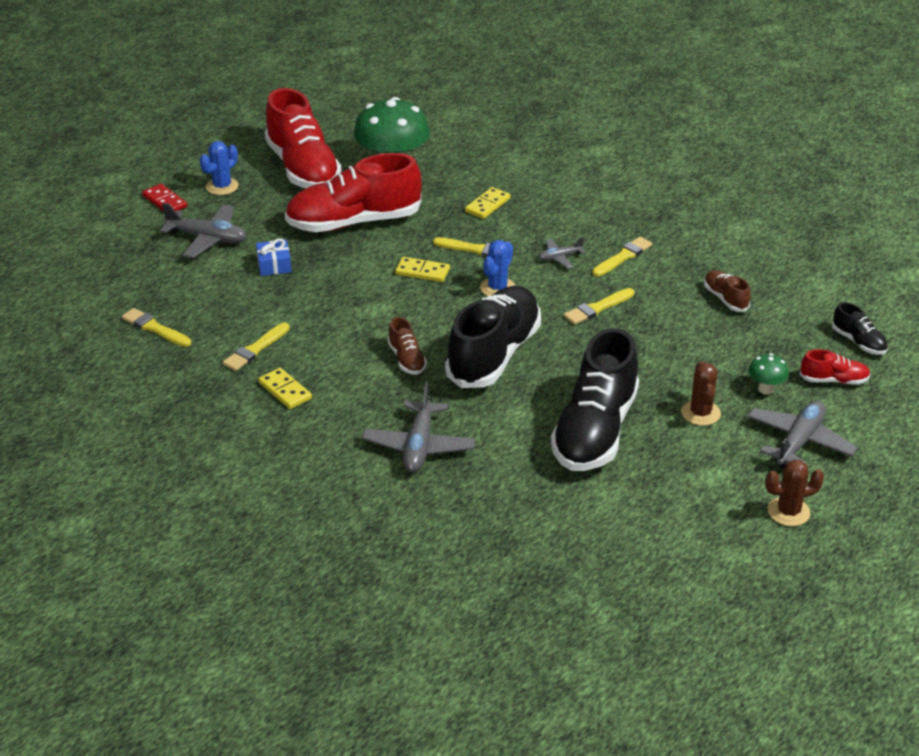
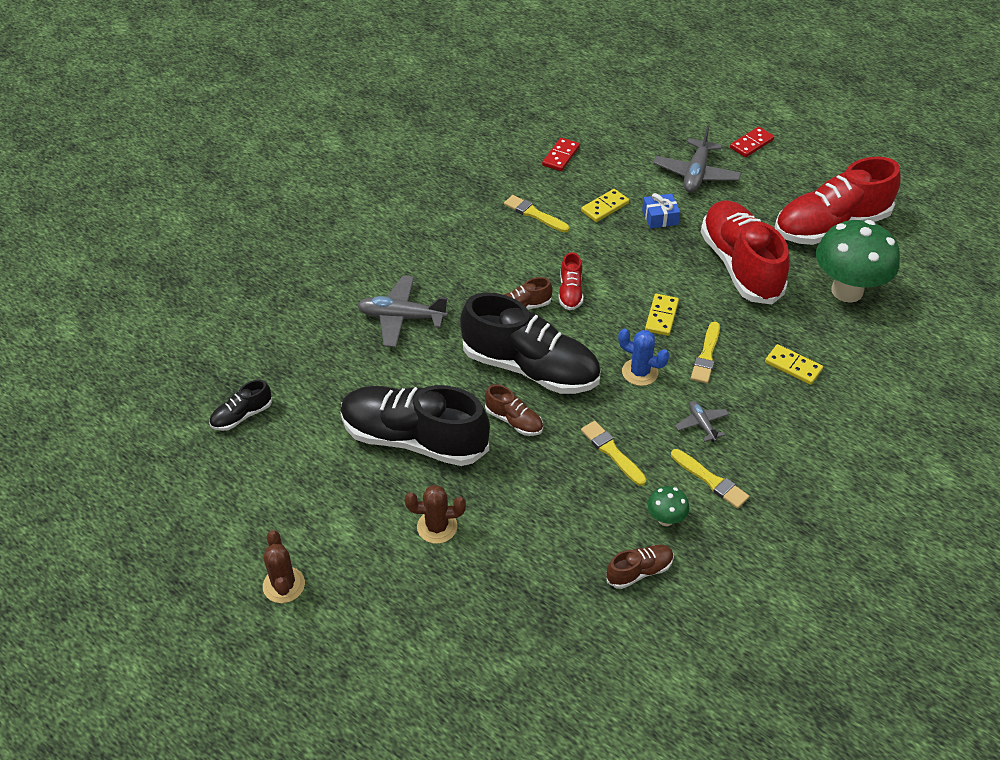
camera: 90 degrees right, 10 degrees up
(155, 328) = (561, 156): yellow brush -> red domino
(222, 186) = (784, 176): blue cactus -> none
(285, 390) = (478, 234): yellow domino -> yellow domino (605, 207)
(564, 365) = (514, 421): none -> brown shoe
(765, 389) = (474, 590): green mushroom -> green mushroom (665, 519)
(799, 442) = (386, 610): grey plane -> none
(833, 380) = (489, 661): red shoe -> red shoe (570, 292)
(858, 342) = (562, 701): black shoe -> black shoe (242, 416)

